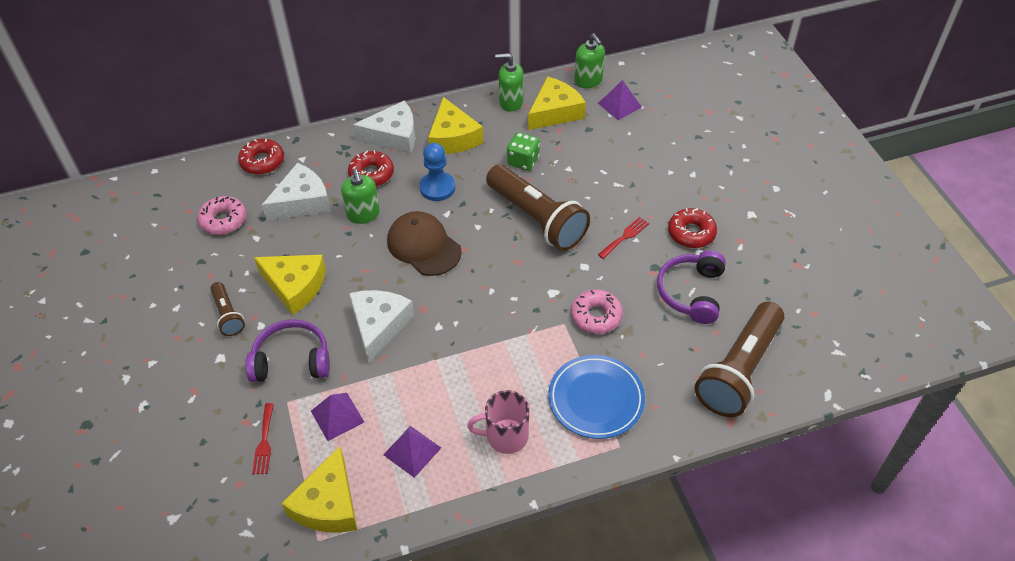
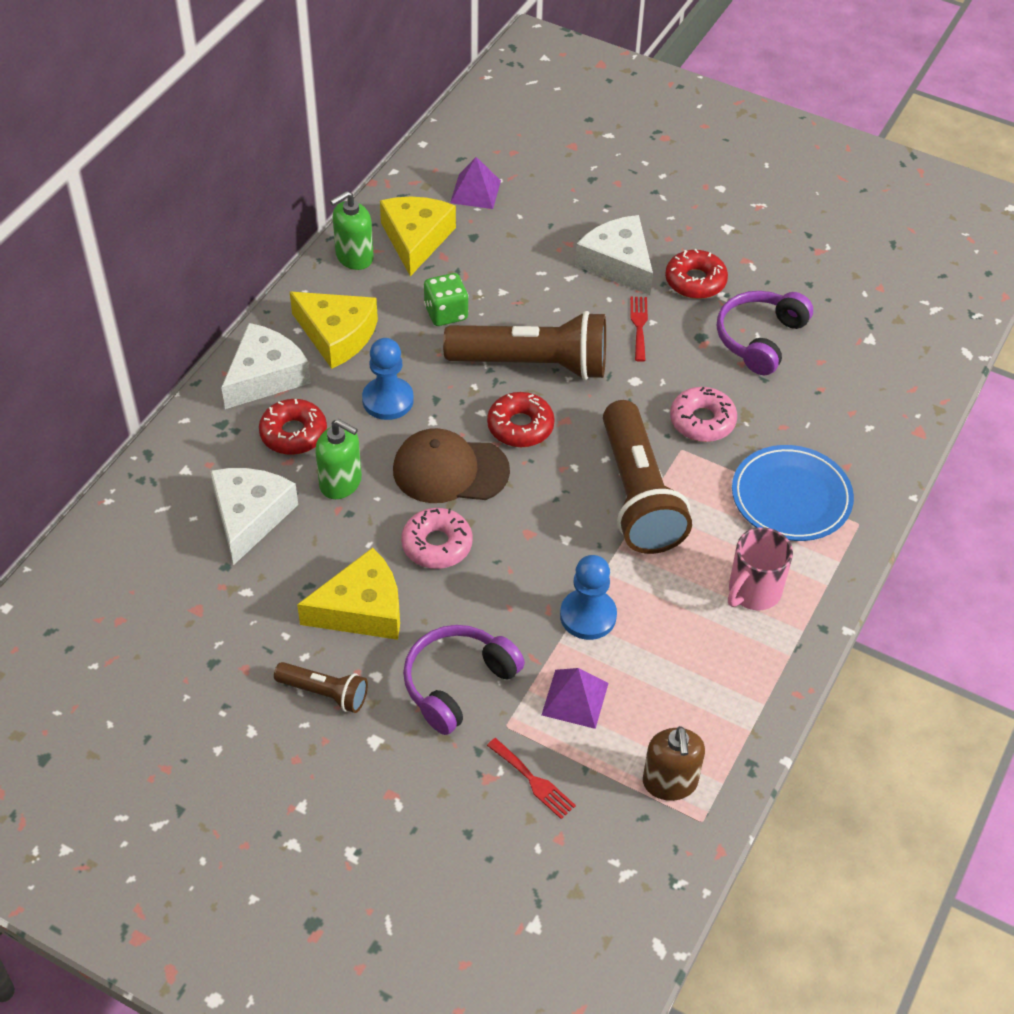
camera: 45 degrees left, 0 degrees up
(223, 220) = (179, 600): pink donut -> pink donut (437, 545)
(262, 161) = (139, 505): red donut -> red donut (520, 426)
(328, 504) = (670, 782): yellow cheese -> brown soap dispenser
(379, 325) = (505, 582): white cheese -> white cheese (618, 263)
(398, 377) = (588, 616): none -> blue pawn
(412, 451) = (687, 672): purple pyramid -> none
(588, 81) = (411, 183): green soap dispenser -> none
(692, 293) = (760, 339): purple headphones -> purple headphones turned 60 degrees clockwise
(739, 371) = (878, 382): brown flashlight -> brown flashlight (638, 495)

